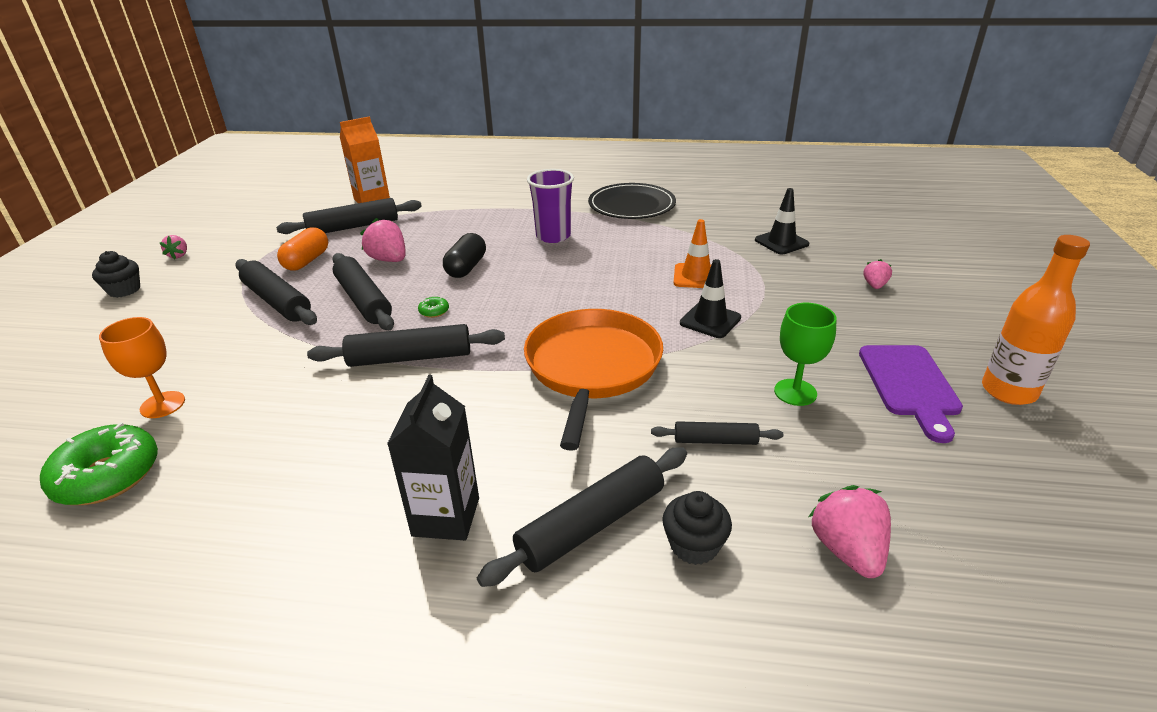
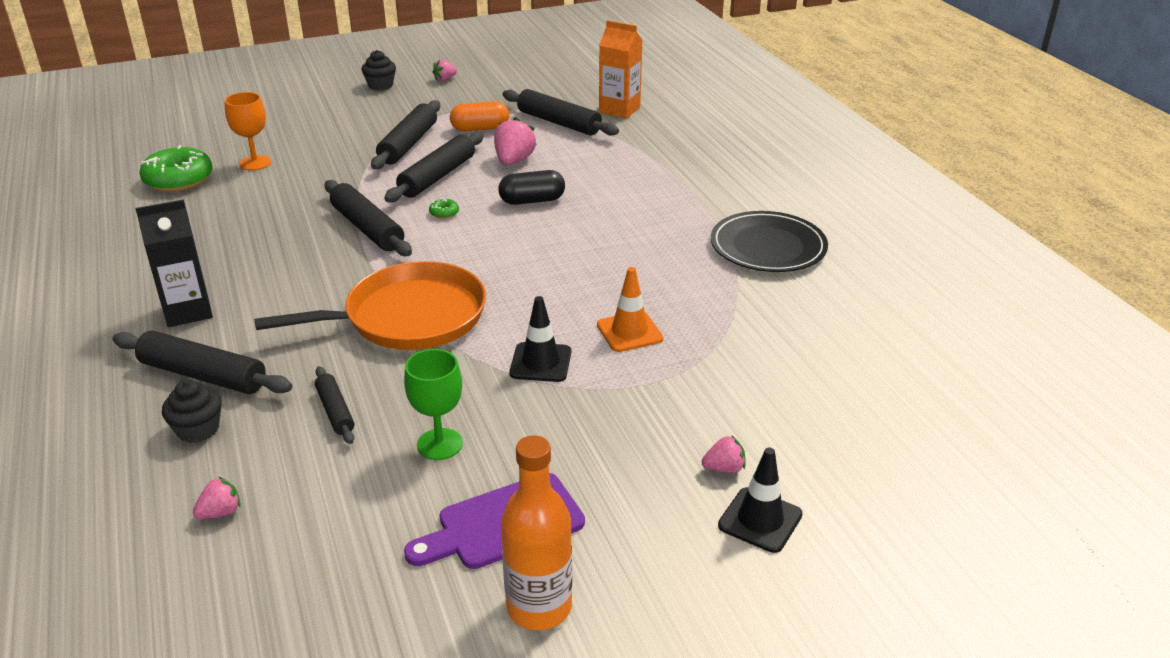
camera: 60 degrees right, 0 degrees up
(553, 236) = (640, 223): purple cup -> none
(781, 242) = (777, 374): black traffic cone -> black traffic cone (760, 520)
(847, 550) = (221, 512): pink strawberry -> pink strawberry, size x0.57

